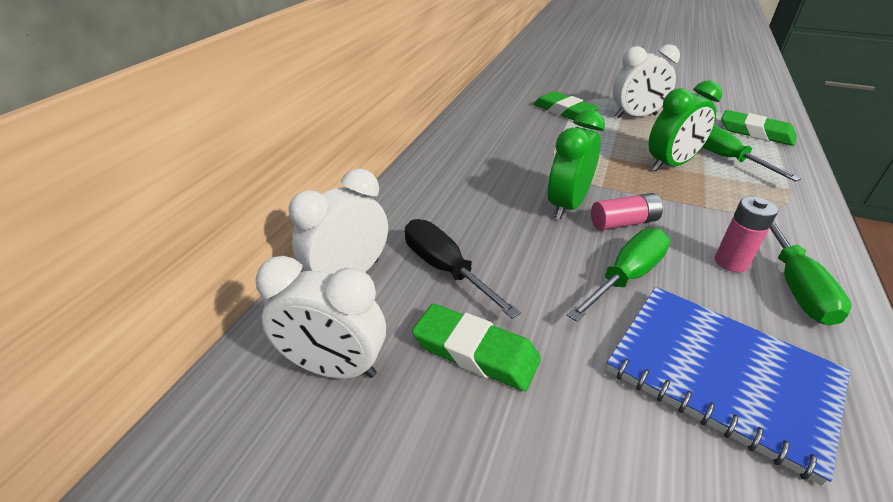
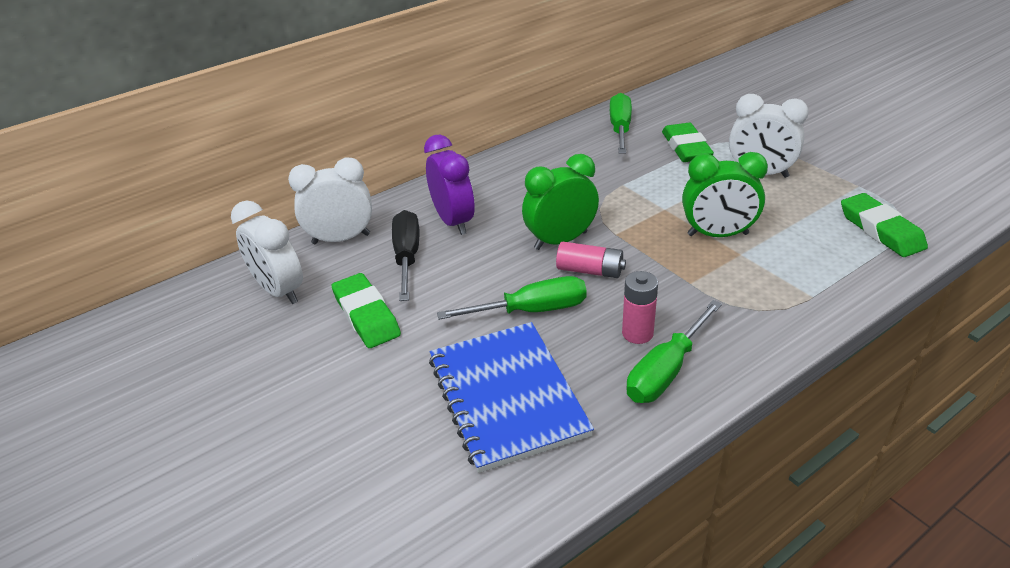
camera: 35 degrees right, 0 degrees up
(451, 219) = (453, 221): none -> purple clock
(723, 157) = (790, 244): green screwdriver -> green screwdriver (620, 129)

